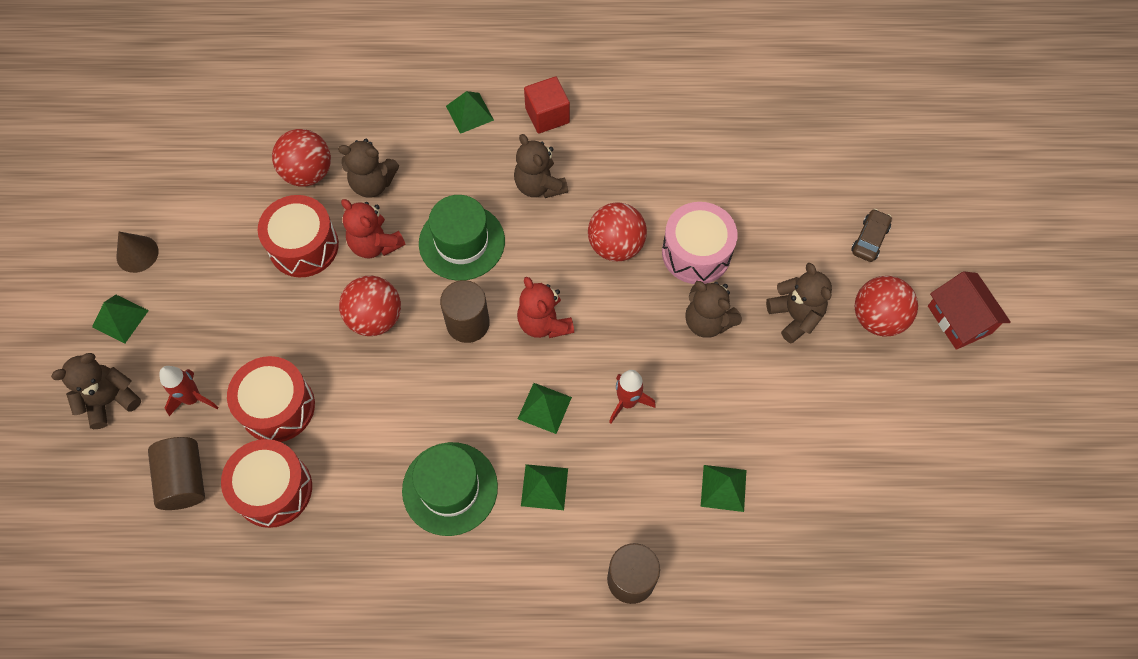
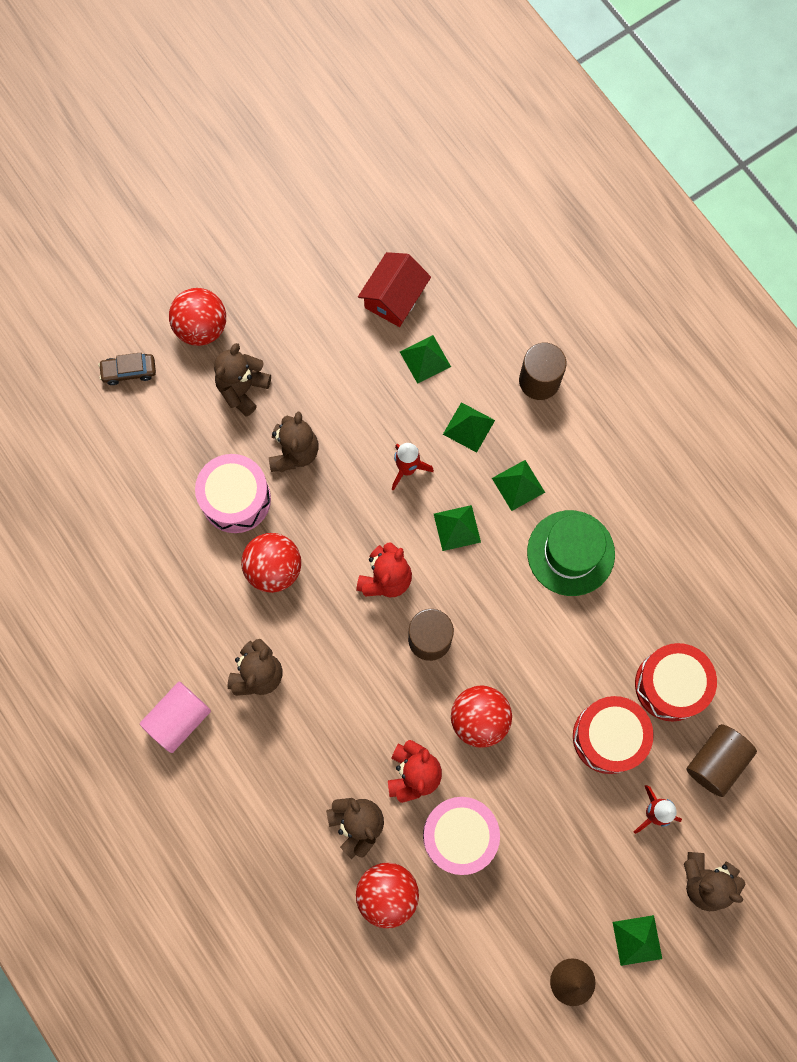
camera: 125 degrees left, 10 degrees up
(304, 246) = (459, 835): red drum -> pink drum
(462, 242) = (359, 700): green hat -> none
(469, 113) = (223, 793): green pyramid -> green pyramid (469, 427)
(547, 115) = (179, 719): red cube -> pink cylinder
(959, 319) = (161, 268): red house -> red house (394, 298)

